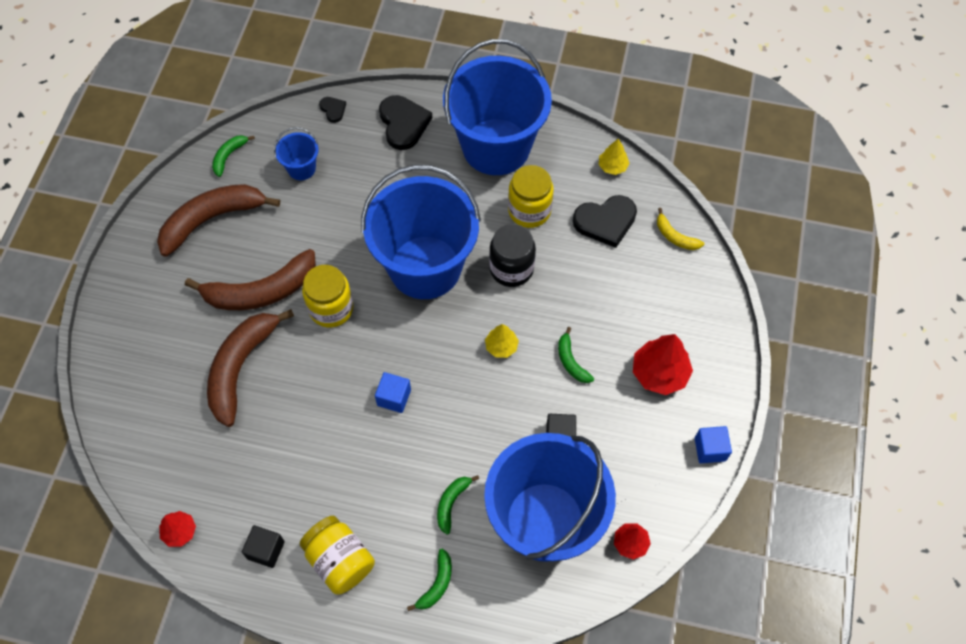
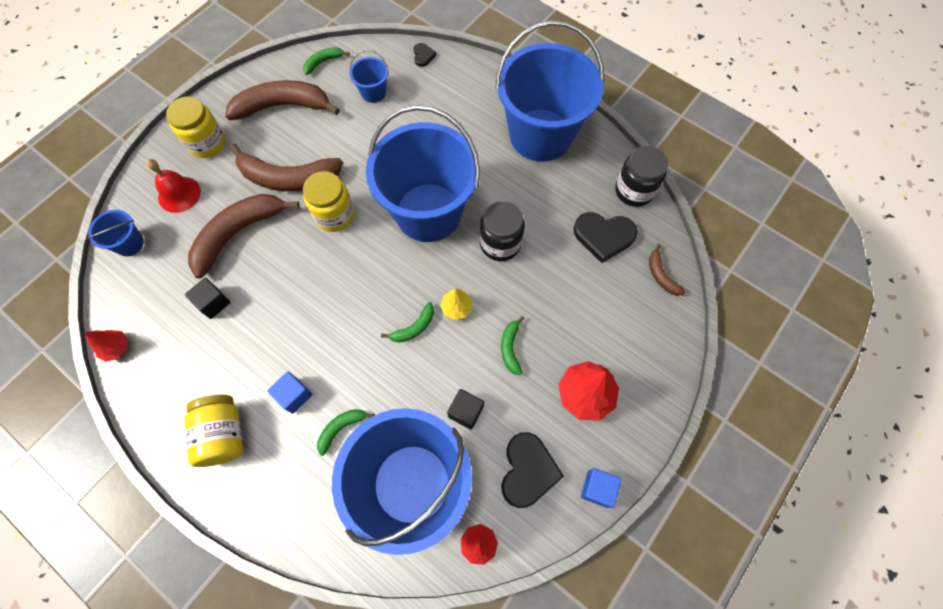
camera: 25 degrees right, 5 degrees up
(129, 426) = (129, 243): none -> blue bucket
(152, 354) = (179, 194): none -> red bell
(266, 550) = (171, 396): black cube -> black cube (213, 303)
(394, 397) = (344, 312): blue cube -> blue cube (294, 395)
(403, 124) = (473, 88): black heart -> black heart (528, 471)
(436, 584) = (290, 495): green banana -> green banana (414, 327)
(529, 211) = (541, 200): yellow jar -> yellow jar (207, 143)
(612, 166) = (634, 190): yellow tree -> black jar
(675, 236) = (661, 275): yellow banana -> brown banana

